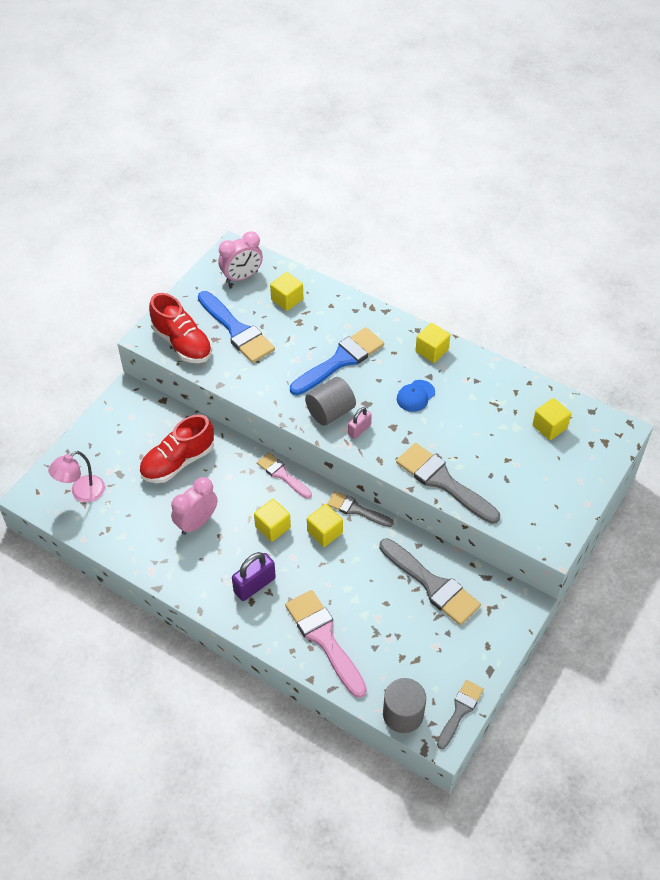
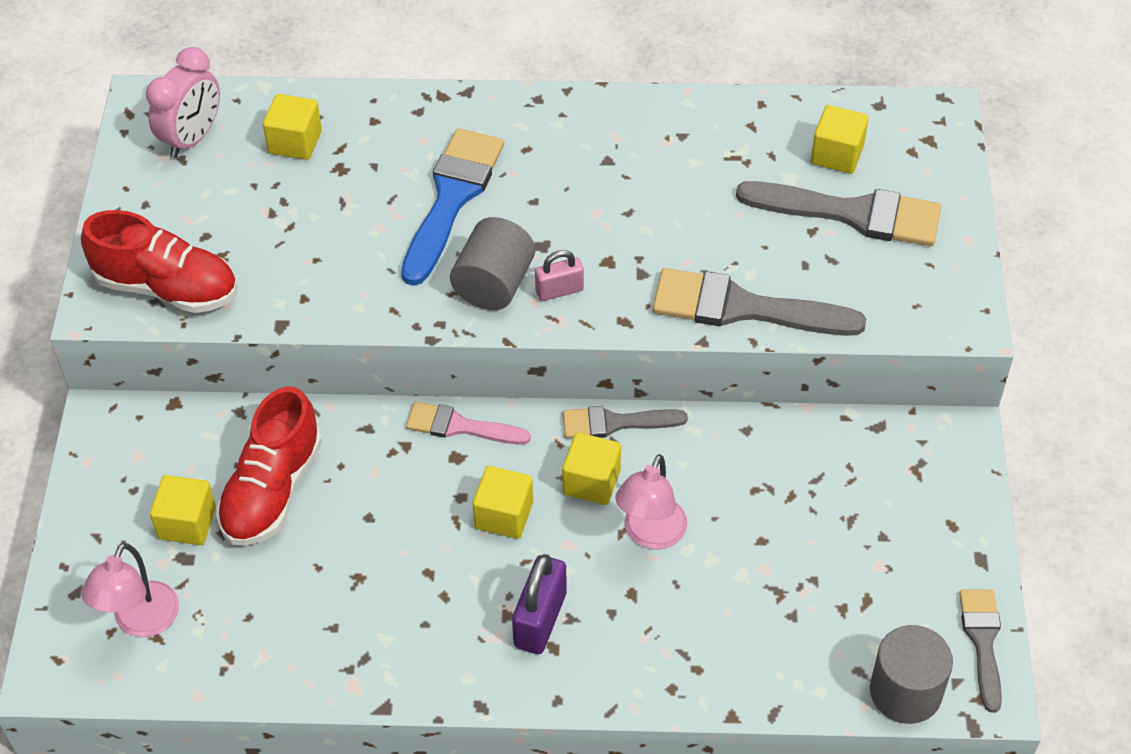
camera: 30 degrees left, 0 degrees up
(197, 523) = (375, 571): pink clock -> none
(236, 330) = (246, 226): blue brush -> none
(324, 638) = (708, 643): pink brush -> none
(334, 572) = (650, 535): none -> pink lamp
(359, 430) = (559, 290): pink padlock -> pink padlock turned 60 degrees clockwise
(415, 396) = (608, 199): blue cap -> none
(431, 351) = (583, 121): yellow cube -> yellow cube (187, 523)
(432, 584) = (809, 477): grey brush -> grey brush (851, 214)

